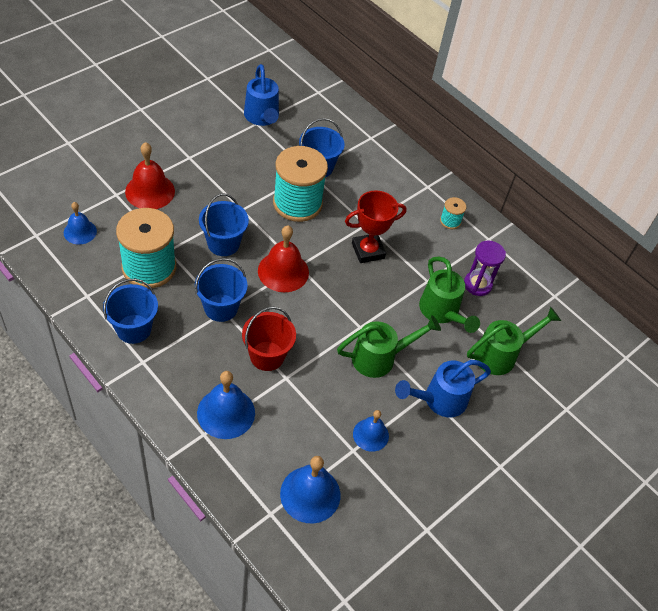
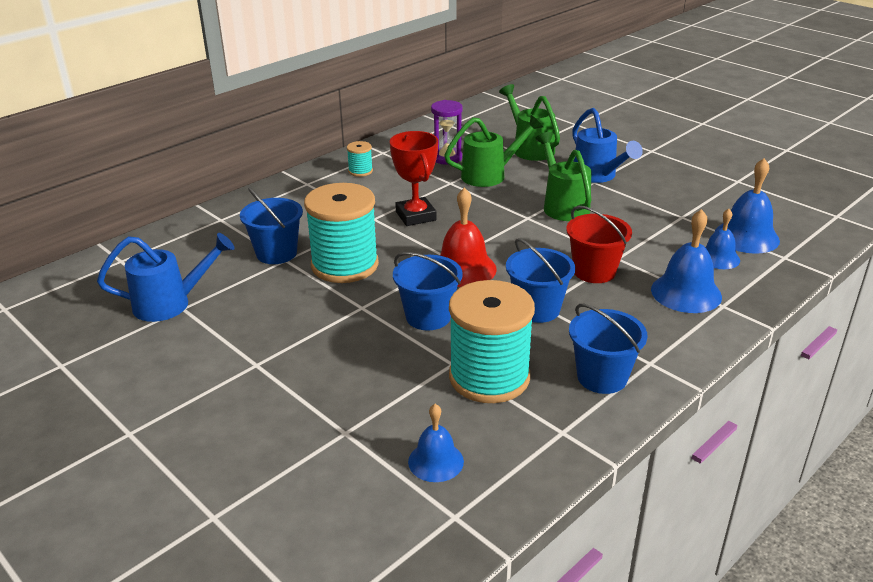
camera: 85 degrees left, 20 degrees down
(150, 191) = (334, 396): red bell -> none
(370, 435) = (658, 208): blue bell -> blue bell (718, 258)

